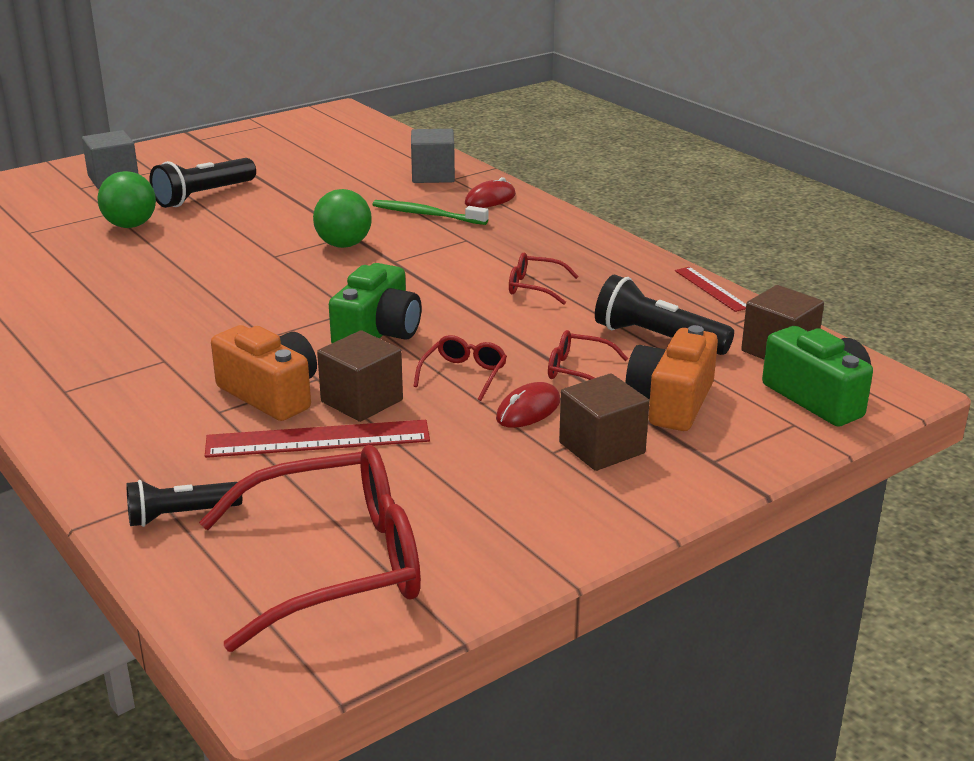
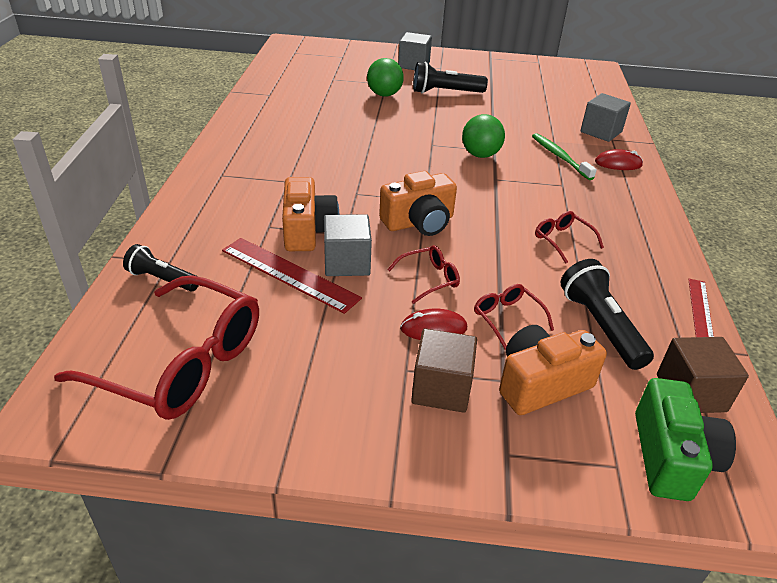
camera: 40 degrees right, 10 degrees up
(362, 401) = (347, 263): brown cube -> grey cube
(378, 333) = (419, 222): green camera -> orange camera

